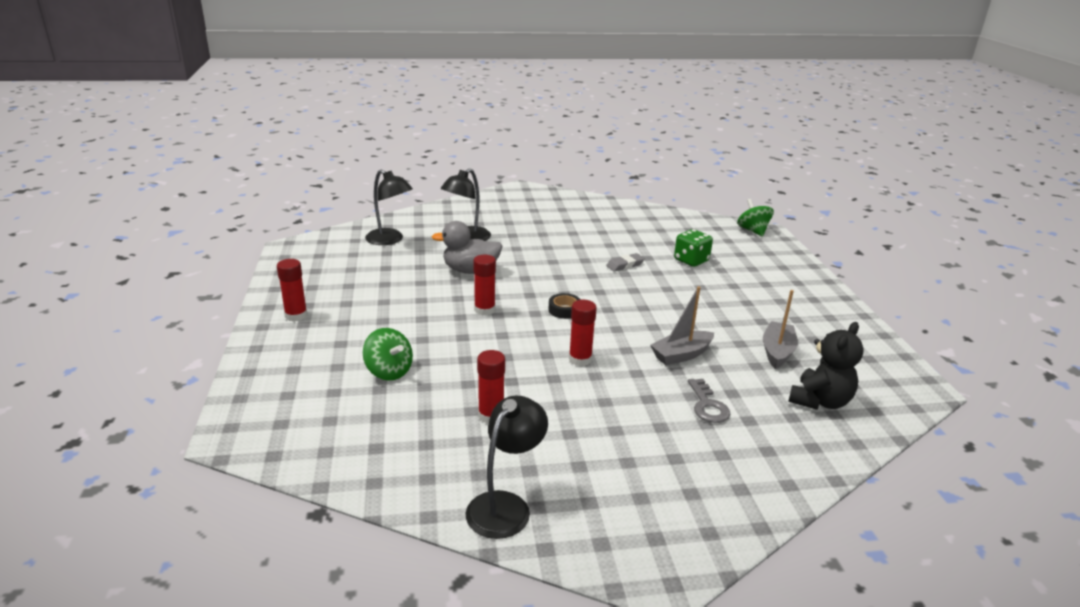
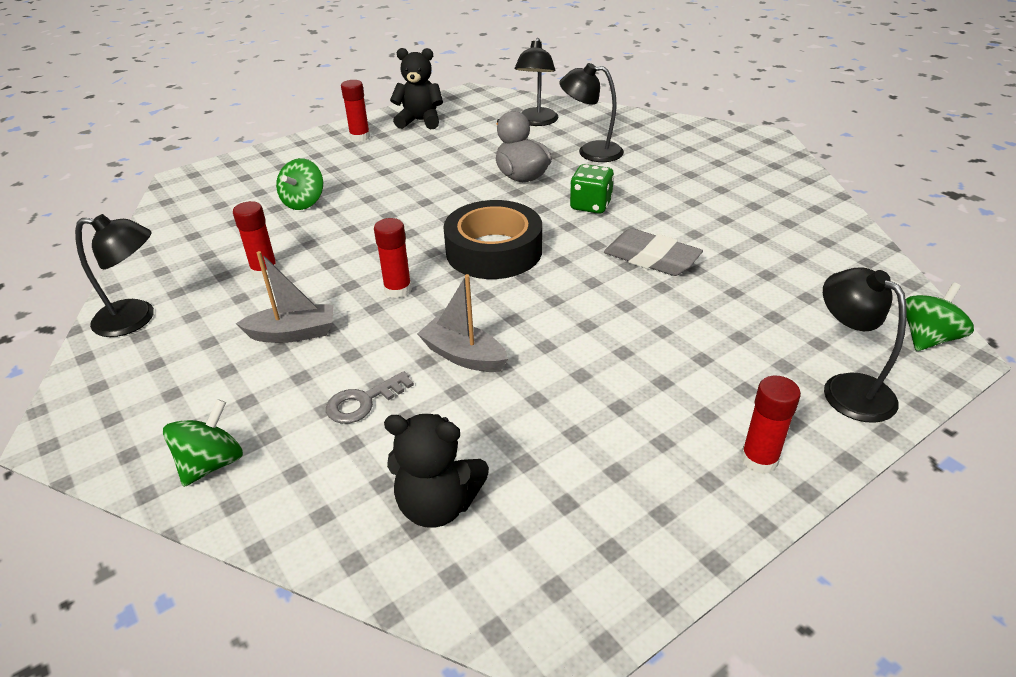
camera: 65 degrees right, 10 degrees up
(310, 281) = (420, 121): none -> black teddy bear
(484, 310) = (449, 209): red glue stick -> red glue stick (759, 459)
(564, 310) = (494, 251): black tape -> black tape, size x2.39
(625, 265) = (651, 258): grey eraser -> grey eraser, size x1.73
(691, 260) = (733, 304): green dice -> green dice (590, 205)
(742, 487) = (212, 464): none -> green spinning top
(777, 352) = (542, 438): grey boat -> grey boat (293, 333)
(779, 261) = (846, 388): none -> black lamp

